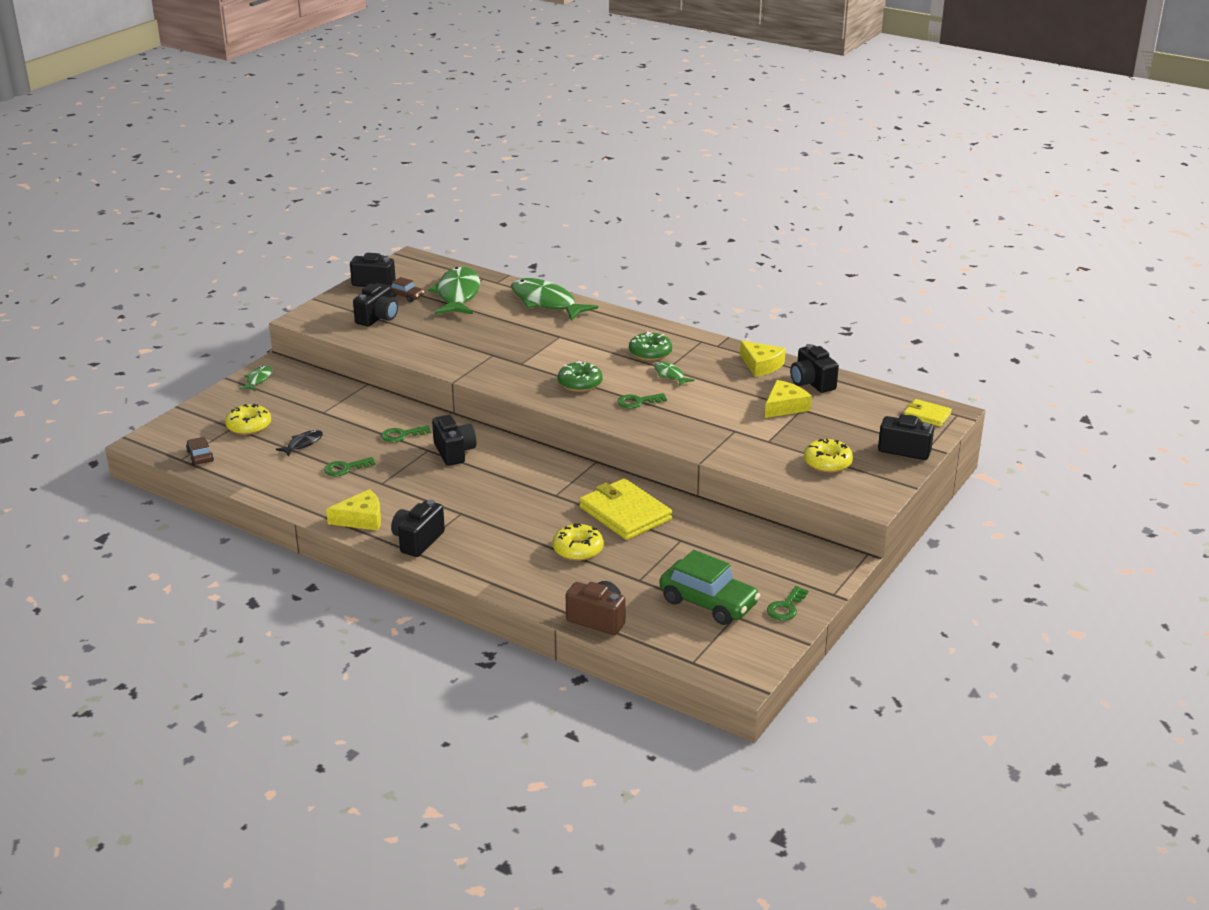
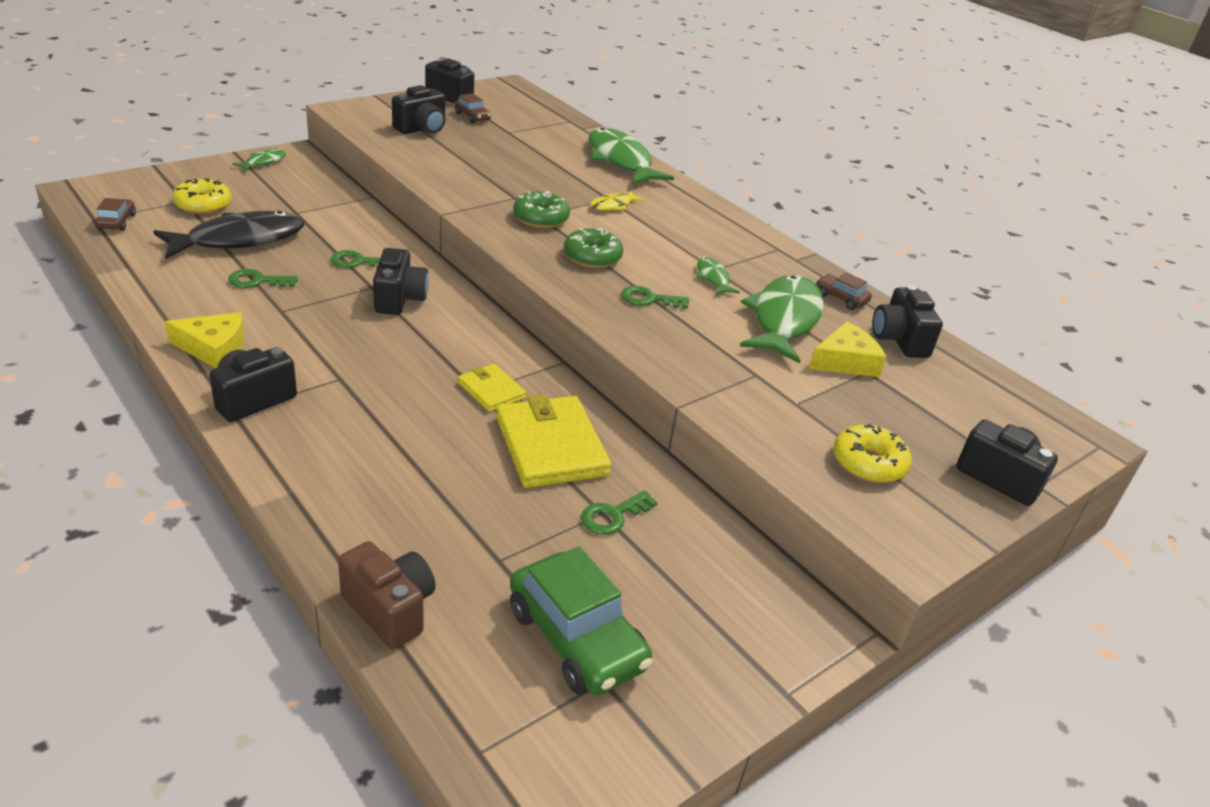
camera: 15 degrees right, 5 degrees up
(303, 444) = (239, 240): black fish -> black fish, size x2.17
(458, 294) = (529, 129): green fish -> green fish (784, 320)
(566, 341) = (613, 205): none -> yellow fish
(578, 549) = (448, 480): yellow donut -> none
(650, 353) = (705, 245): green donut -> green donut (541, 218)
(761, 365) = (841, 298): yellow cheese -> brown car
(786, 607) = (695, 693): green key -> green key (613, 516)
(927, 415) = (1052, 433): yellow wallet -> yellow wallet (491, 390)

